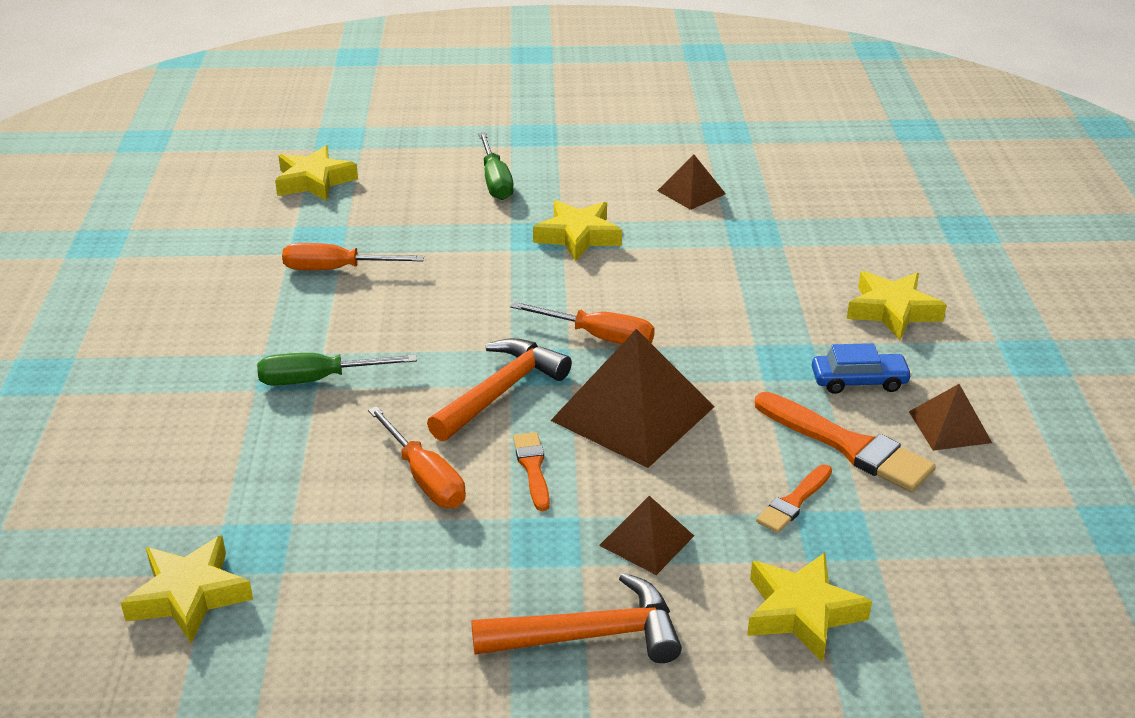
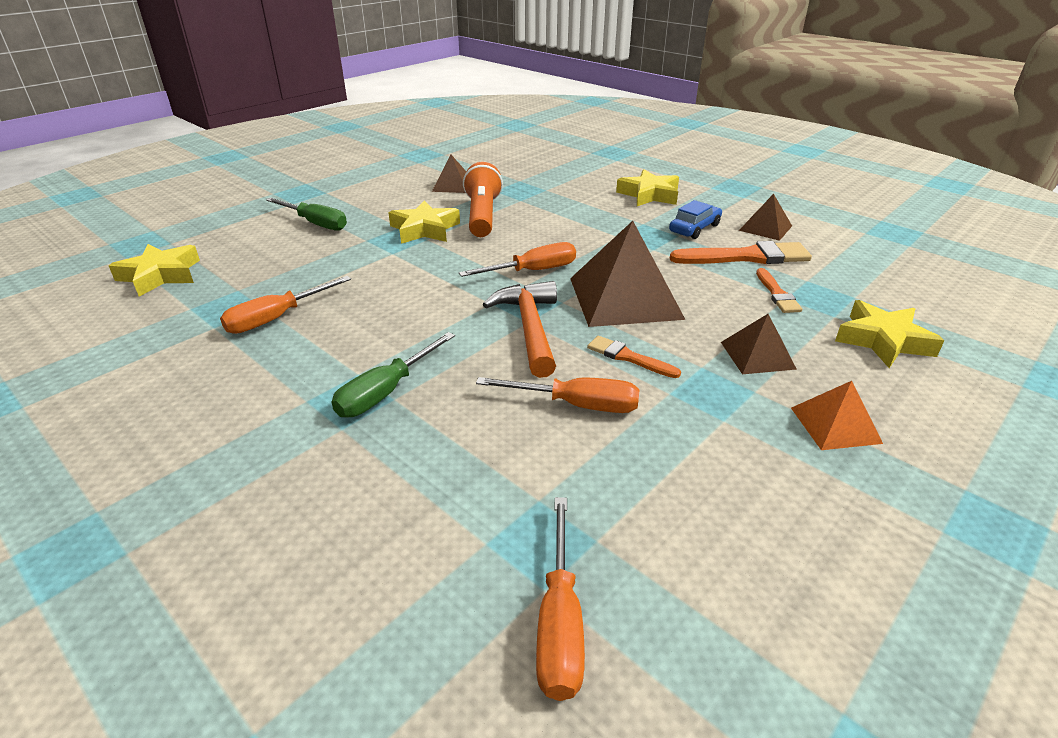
camera: 45 degrees left, 0 degrees up
(189, 595) = (559, 622): yellow star -> orange screwdriver
(590, 635) = (835, 425): orange hammer -> orange pyramid
(657, 247) = (482, 216): none -> orange flashlight

